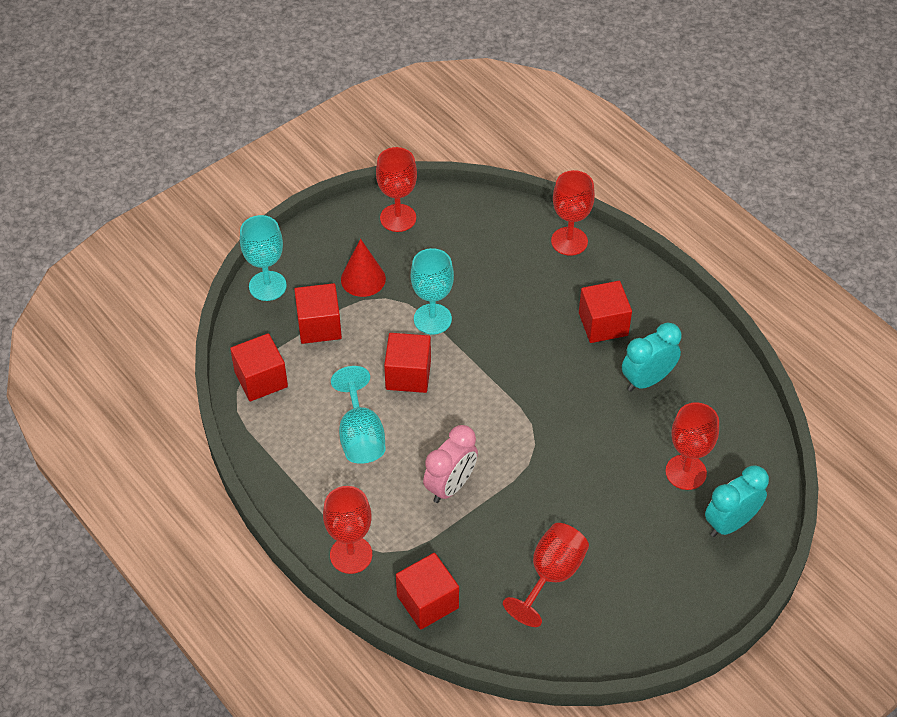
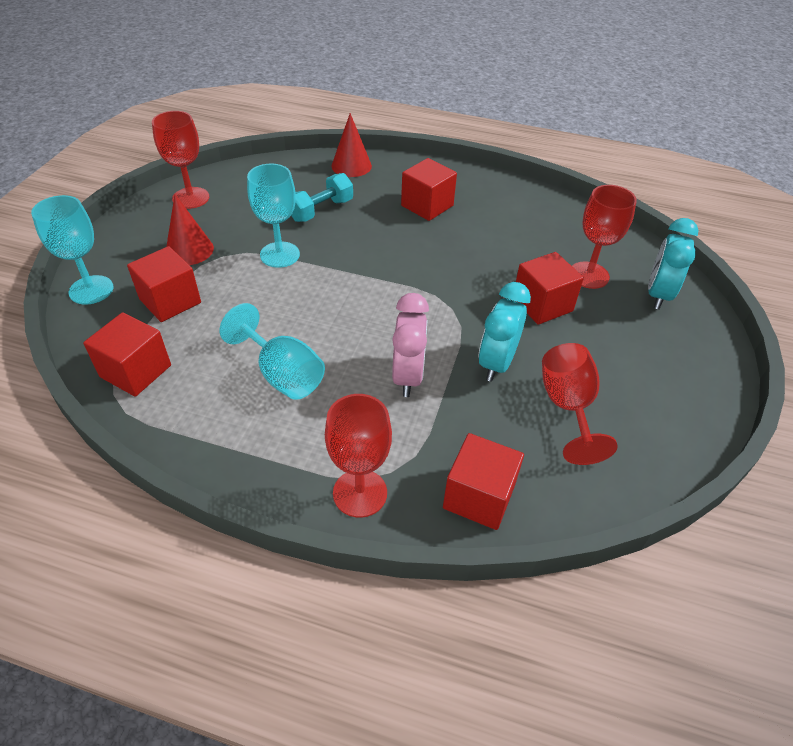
camera: 35 degrees left, 5 degrees down
(408, 375) = (291, 304): red cube -> red cube (542, 304)
(501, 285) = (321, 210): none -> turquoise dumbbell
(569, 241) = (351, 166): red goblet -> red cone
(647, 380) = (496, 227): turquoise clock -> turquoise clock (496, 363)

